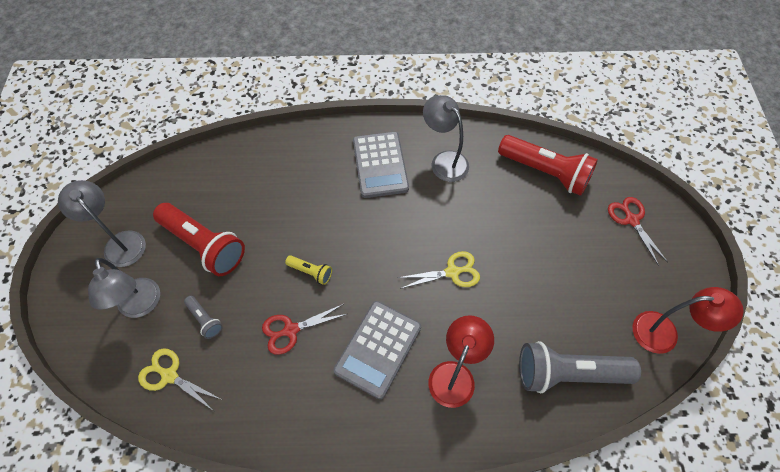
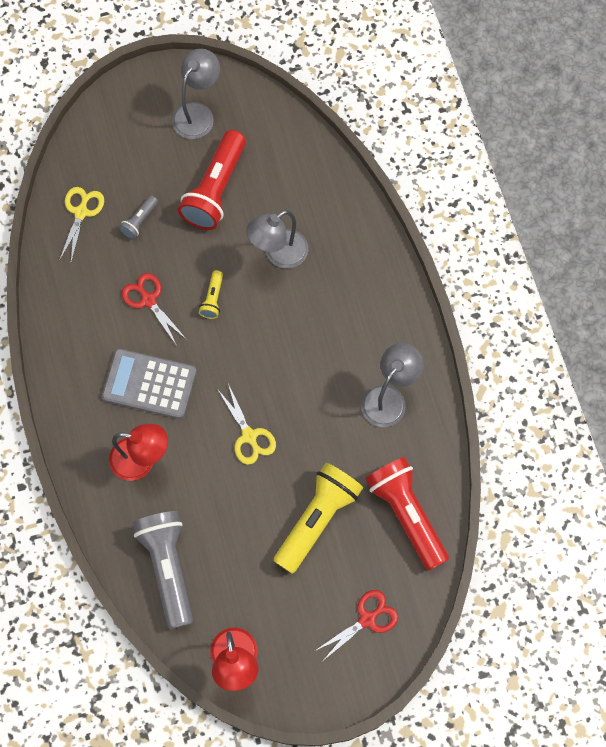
camera: 75 degrees right, 10 degrees up
(140, 306) = (138, 160): grey lamp -> grey lamp (279, 254)
(380, 165) = (362, 330): grey calculator -> none
(539, 236) = (317, 519): none -> yellow flashlight
(545, 172) = (406, 514): red flashlight -> red flashlight turned 135 degrees clockwise

